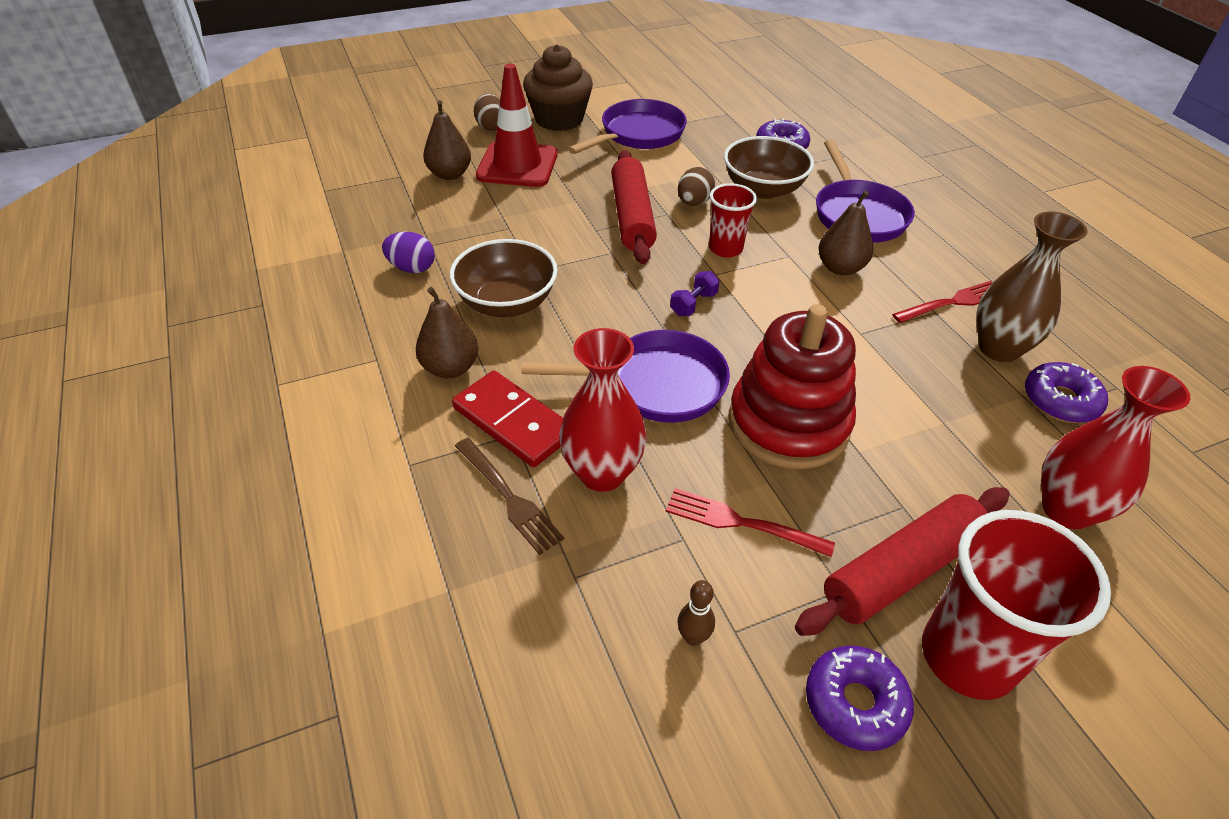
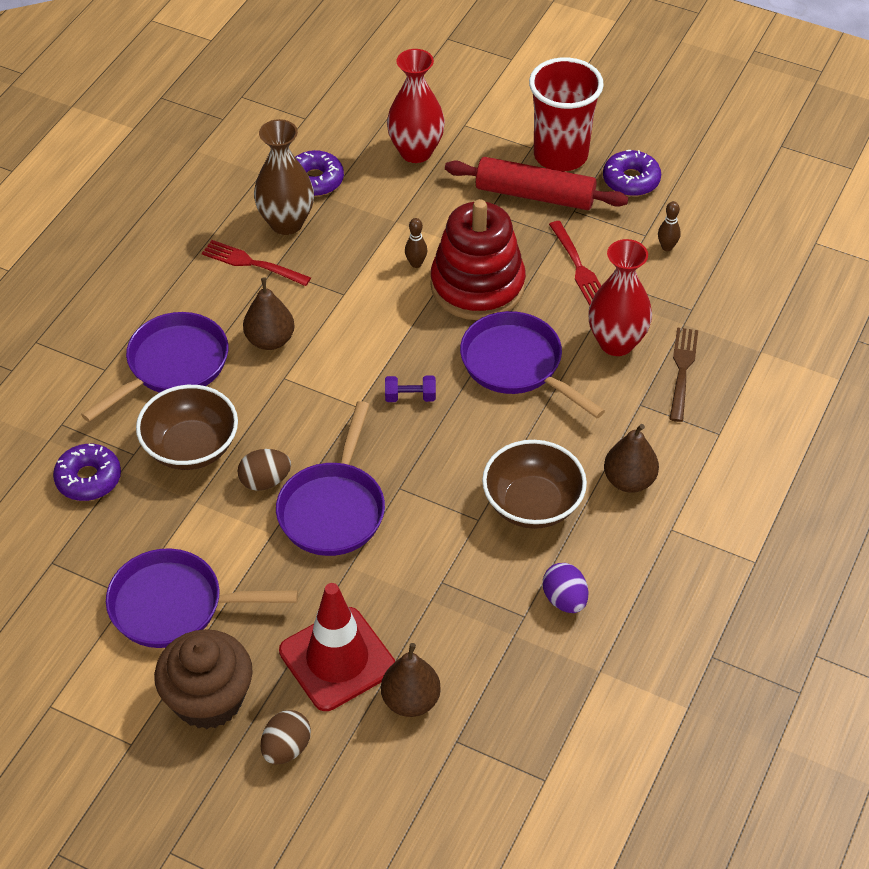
camera: 130 degrees left, 5 degrees up
(513, 422) = (630, 411): red domino -> none
(632, 217) = (333, 508): red rolling pin -> purple pan
(725, 248) = (316, 420): red cup -> none
(862, 400) = (416, 263): none -> brown bowling pin

